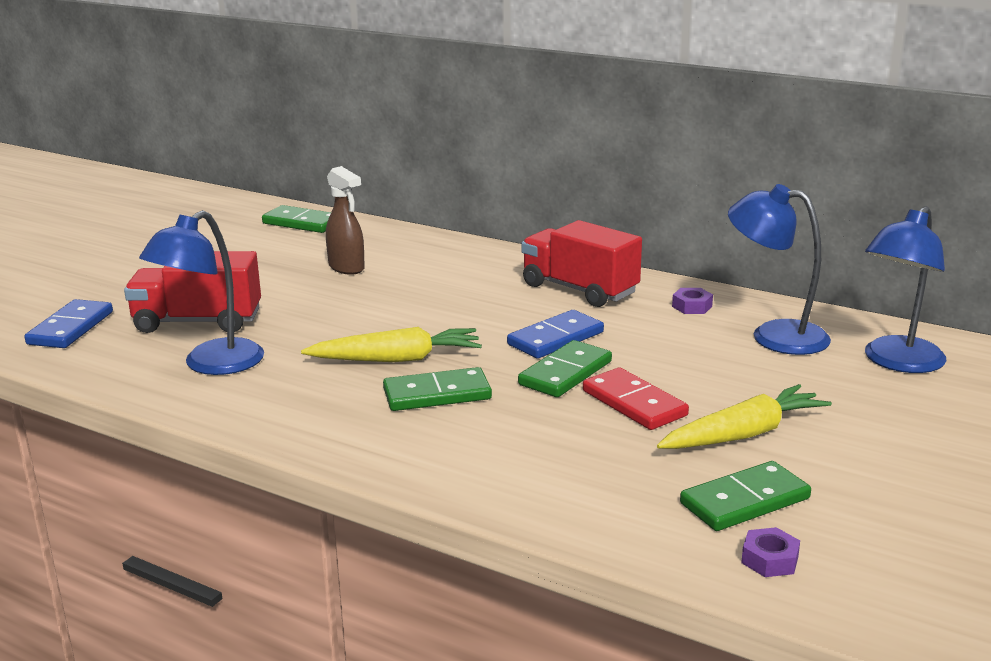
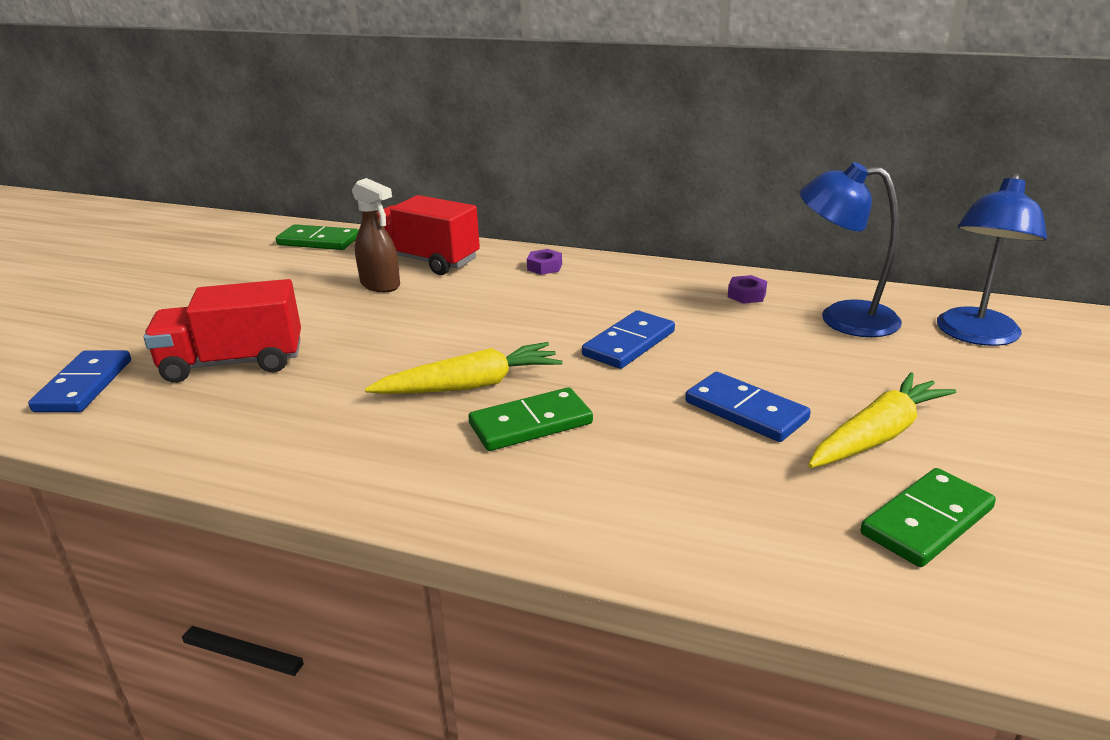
camera: 10 degrees left, 5 degrees up
(212, 365) = (262, 415): blue lamp -> none
(565, 373) = (657, 383): green domino -> none
(579, 289) = (628, 287): red truck -> red truck (425, 260)
(634, 403) = (746, 411): red domino -> blue domino
(769, 560) = (999, 599): purple nut -> purple nut (544, 267)

